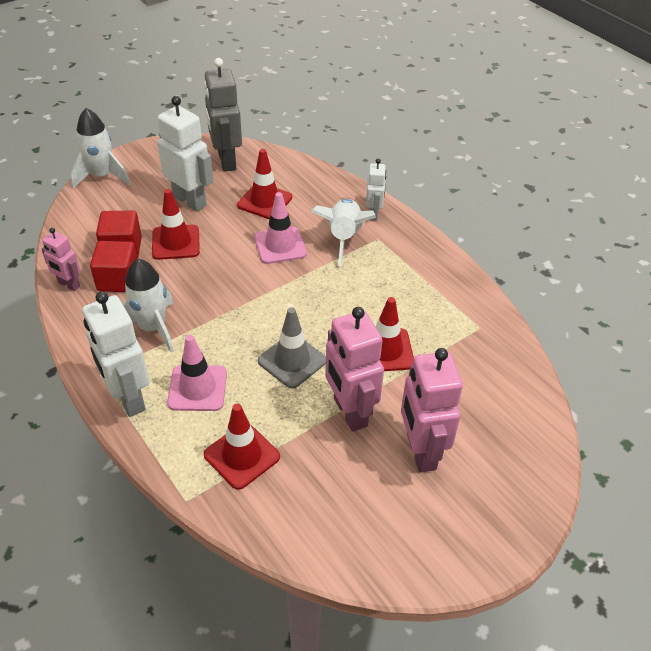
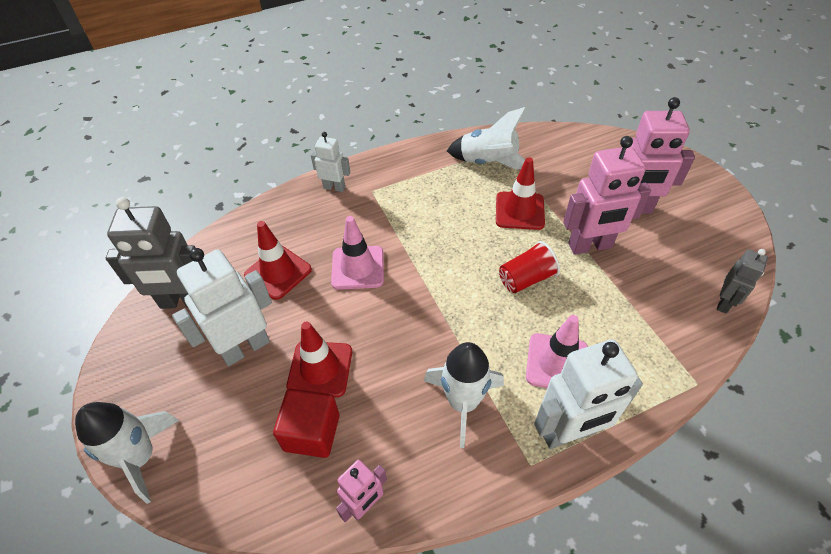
camera: 75 degrees left, 5 degrees up
(118, 280) = (371, 439): red cube -> none
(242, 456) = (642, 332): red traffic cone -> none
(292, 361) = (526, 279): grey traffic cone -> red cup
(294, 537) = (724, 303): none -> grey robot
(344, 237) = (362, 215): white rocket -> white rocket (488, 162)

